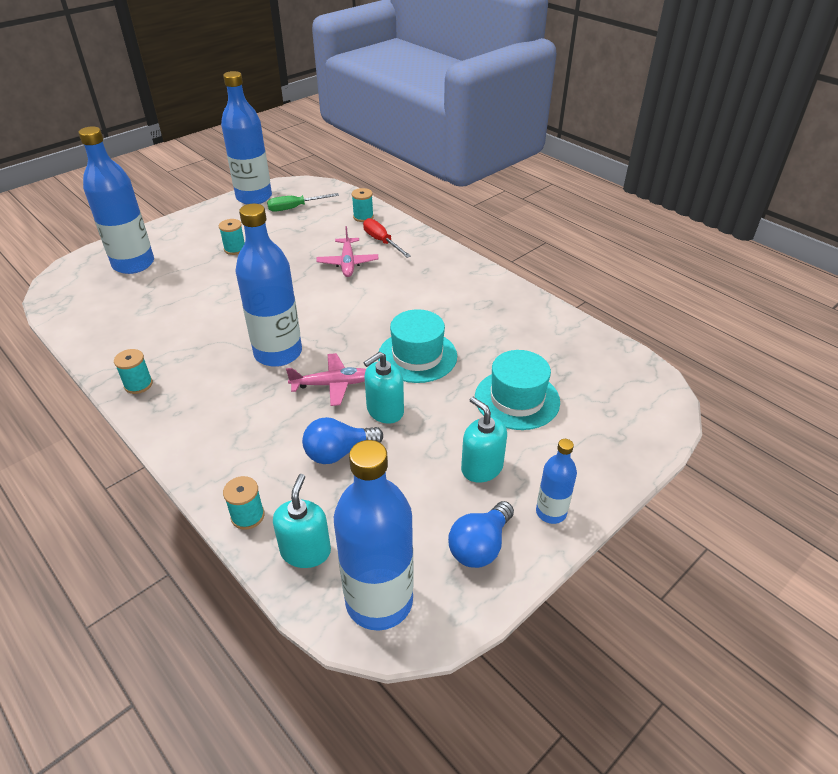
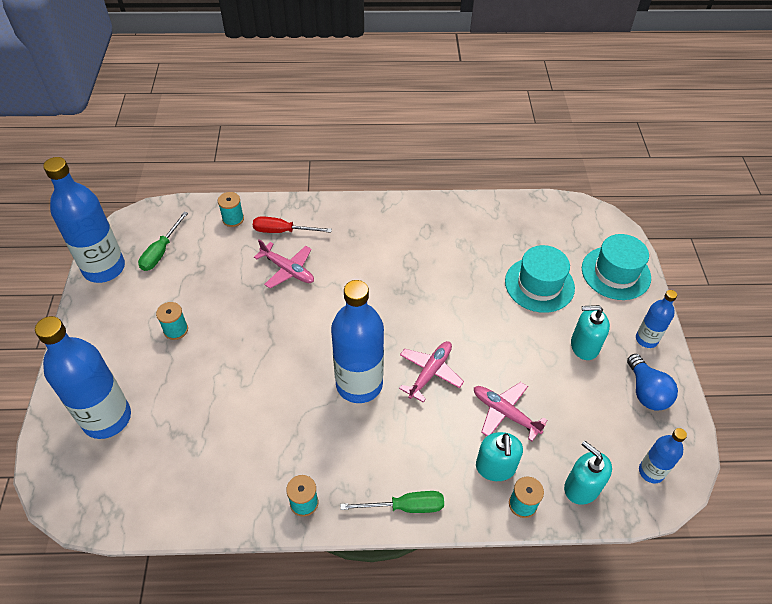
camera: 50 degrees left, 10 degrees up
(180, 441) = (405, 507): none -> green screwdriver
(338, 452) = (505, 413): blue light bulb -> pink plane
(379, 601) = (651, 472): blue bottle -> blue bottle, size x0.51
(385, 411) = (486, 360): turquoise soap dispenser -> turquoise soap dispenser (495, 467)
(417, 356) = (446, 305): turquoise hat -> turquoise hat (616, 273)

